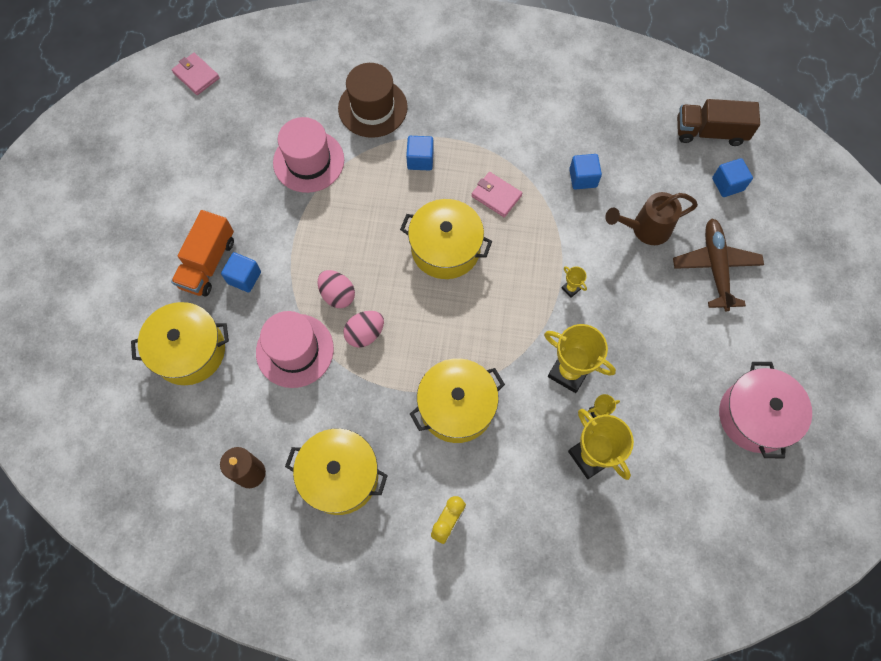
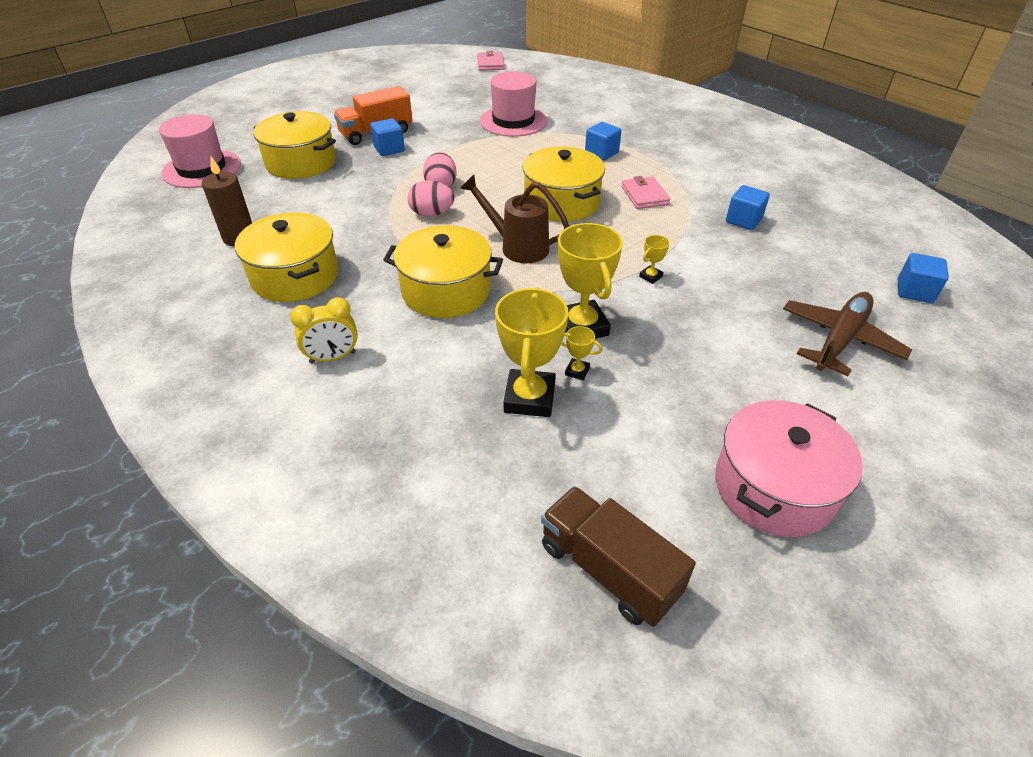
camera: 40 degrees right, 25 degrees down
(295, 350) = (368, 196): pink hat -> pink hat (202, 169)
(372, 108) = (596, 118): brown hat -> none
(571, 289) = (650, 276): yellow trophy -> yellow trophy turned 45 degrees clockwise
(645, 229) = (778, 277): brown watering can -> brown watering can (518, 247)
(710, 132) = (925, 250): brown truck -> brown truck (608, 569)

